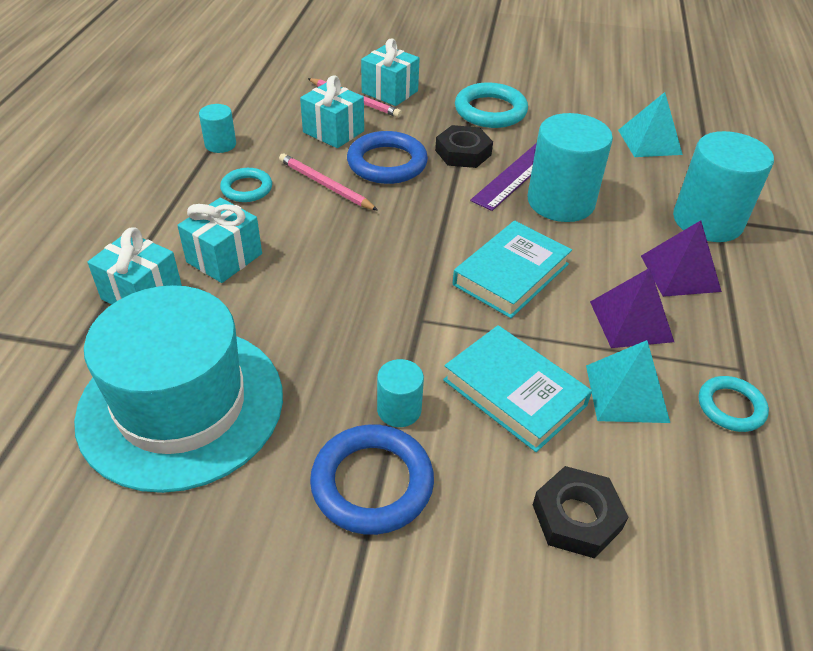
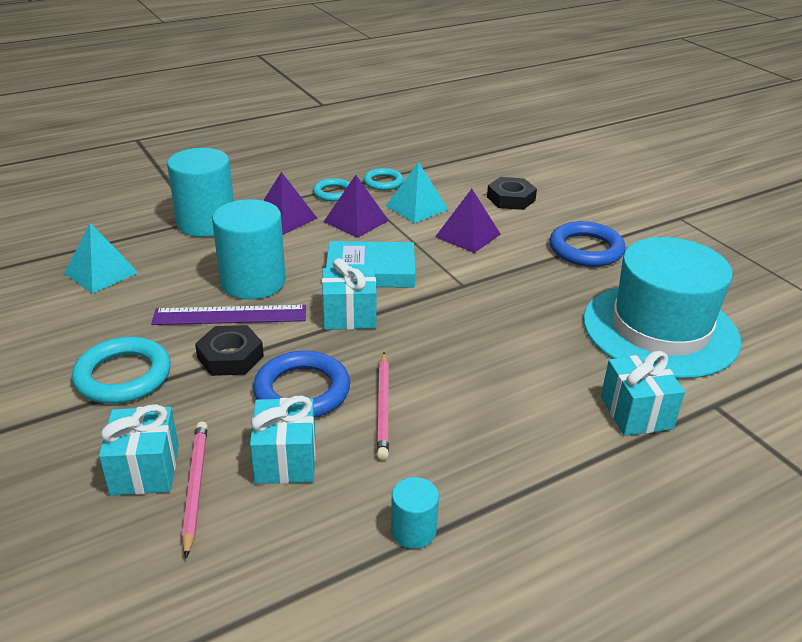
camera: 130 degrees left, 10 degrees down
(224, 258) = (544, 400): turquoise gift -> turquoise gift (349, 315)
(247, 188) = (453, 452): turquoise ring -> turquoise ring (333, 193)
(399, 410) = (536, 261): turquoise cylinder -> none
(514, 392) = (467, 235): turquoise book -> purple pyramid

